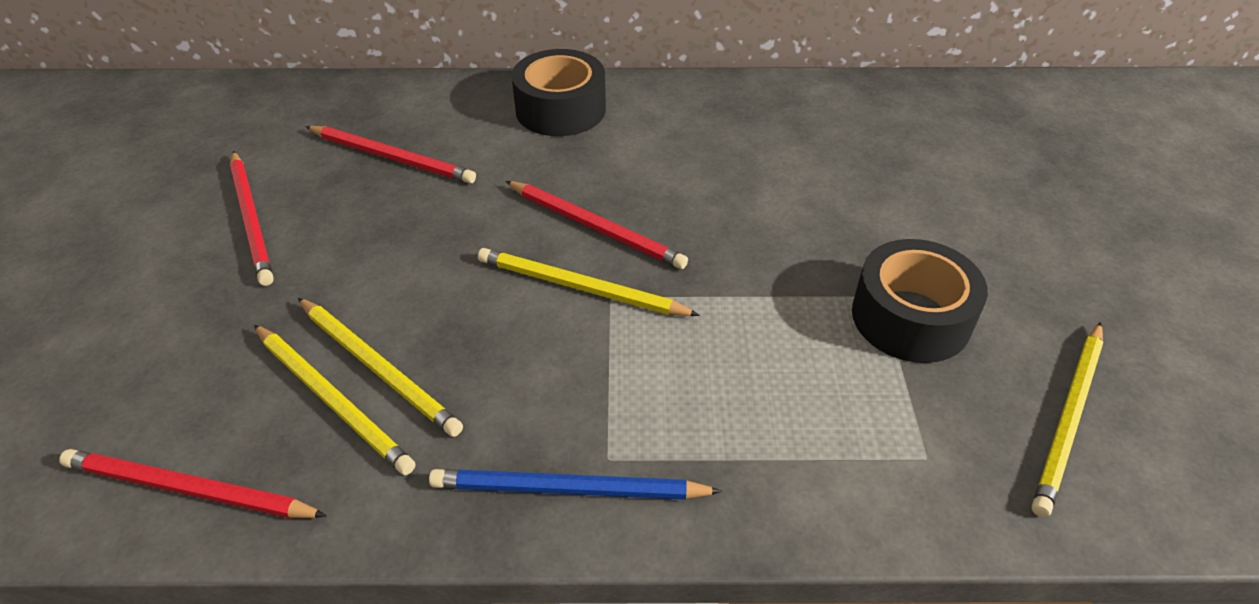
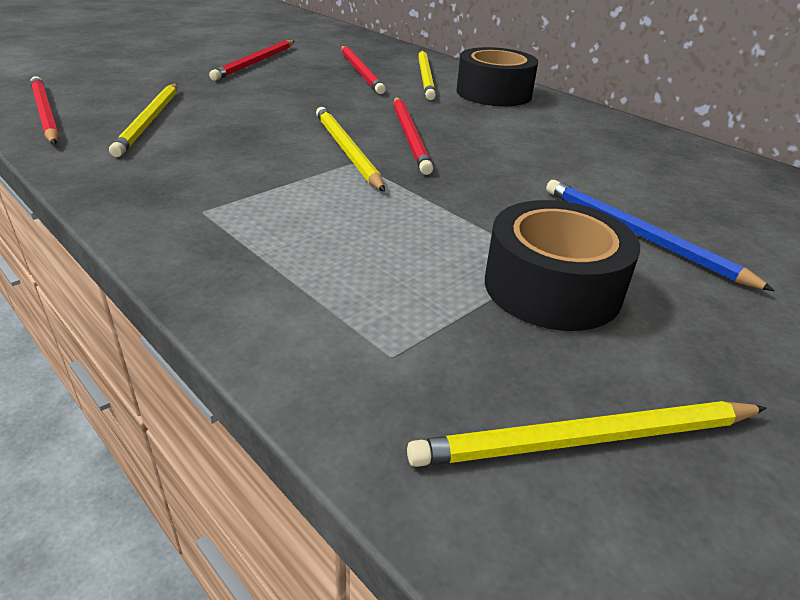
camera: 45 degrees right, 10 degrees down
(378, 368) = (190, 123): yellow pencil -> yellow pencil (425, 77)
(568, 489) = (157, 207): blue pencil -> blue pencil (640, 236)

